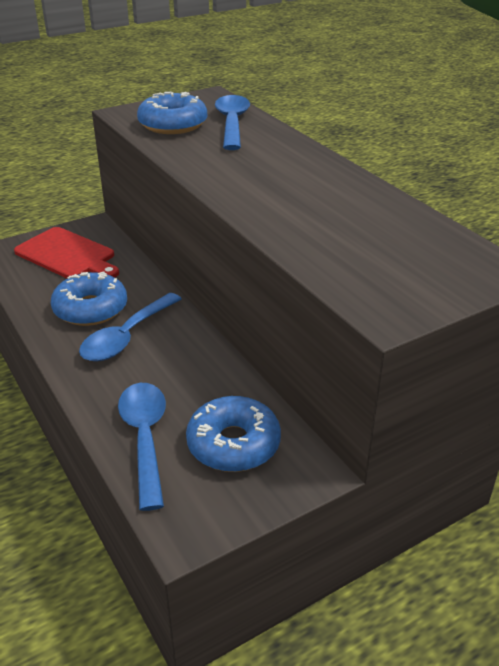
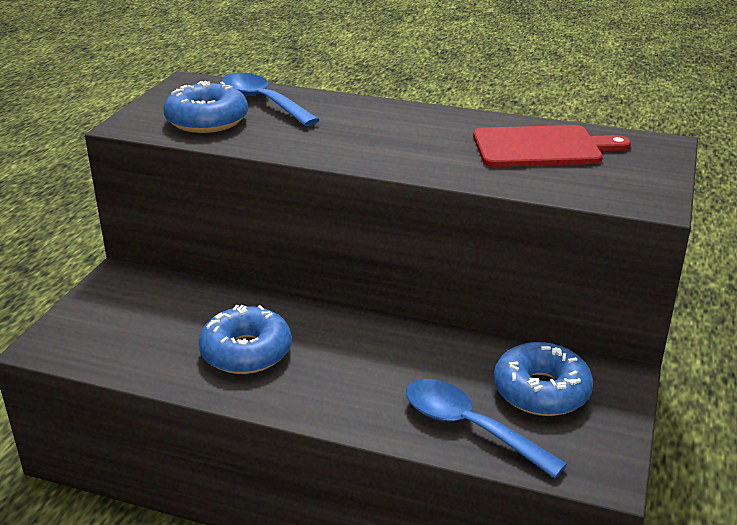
camera: 40 degrees left, 5 degrees down
(67, 255) = (136, 315): red cutting board -> red cutting board (542, 147)
(126, 337) = (322, 358): blue spoon -> none

